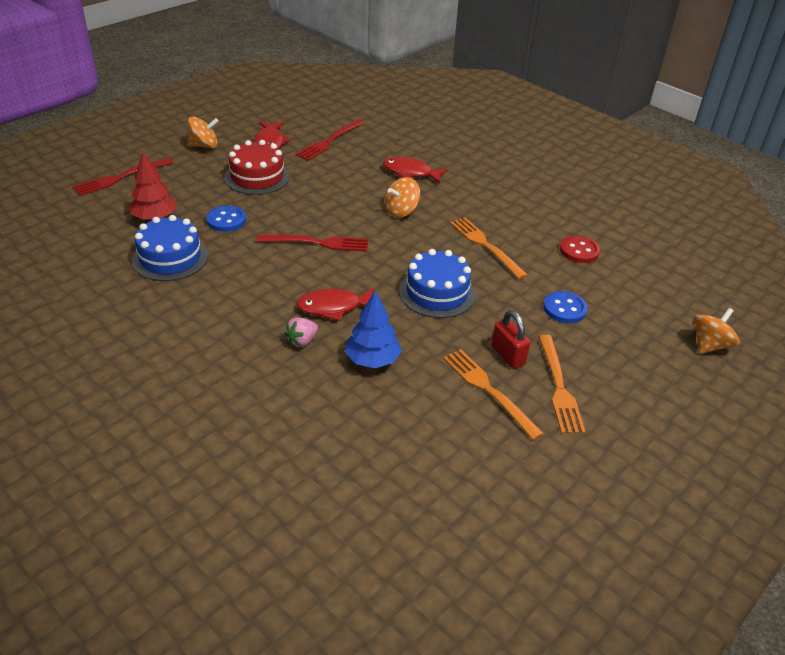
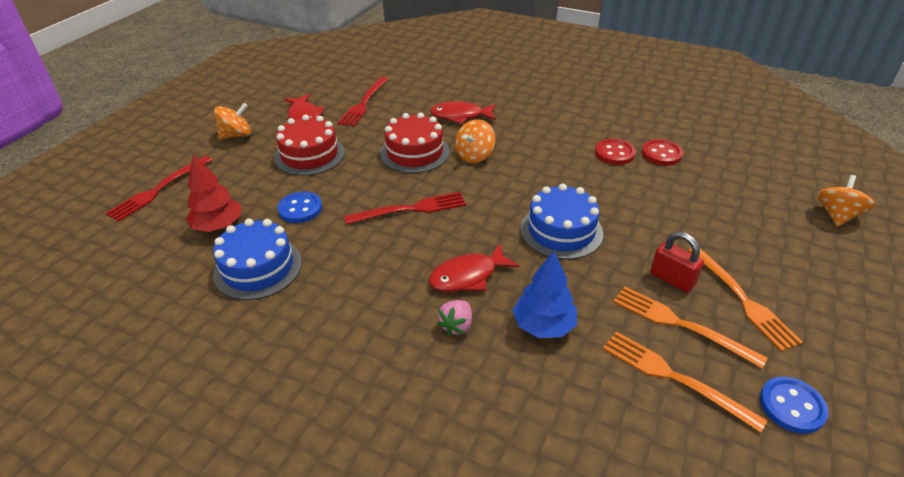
camera: 15 degrees left, 0 degrees up
(349, 196) = (414, 152): none -> red cake
(485, 245) = (574, 170): orange fork -> orange fork (672, 377)
(533, 239) = (614, 153): none -> red button
(564, 309) = (689, 215): blue button -> blue button (791, 406)

